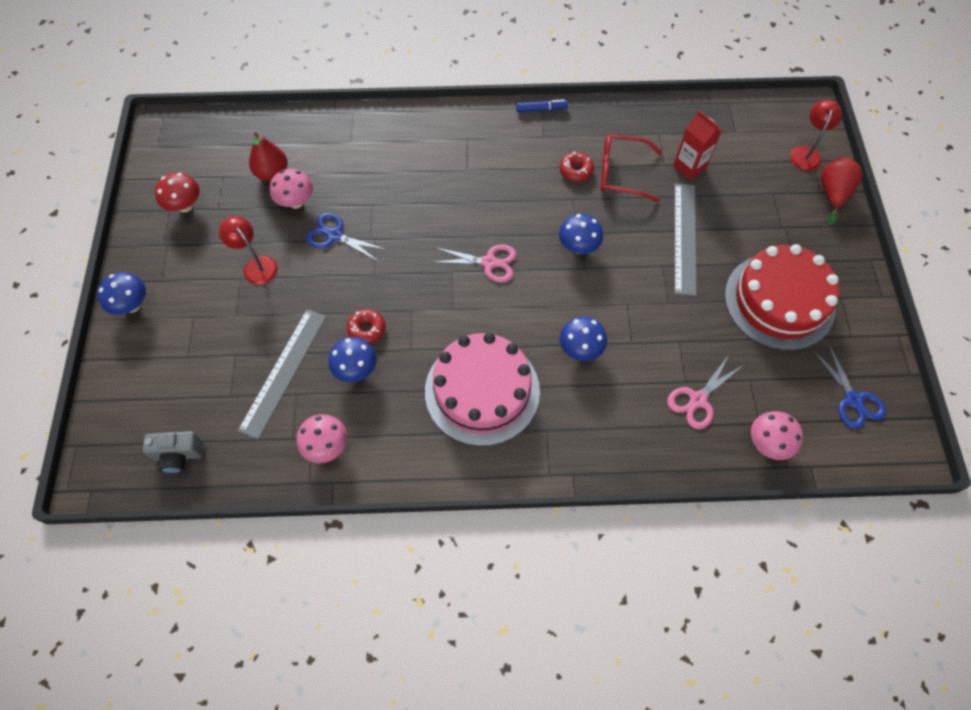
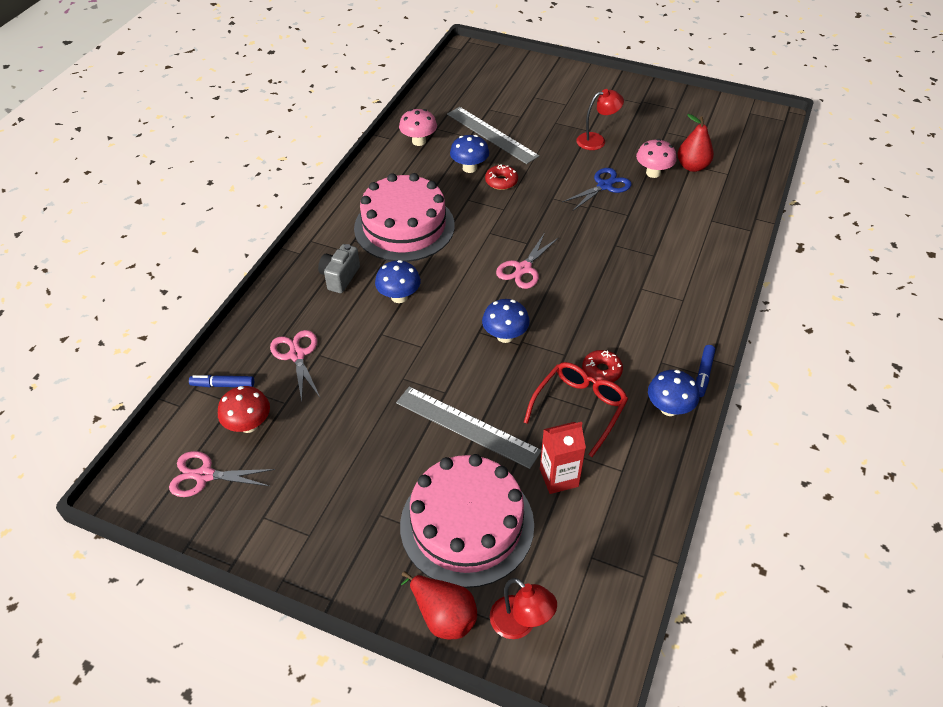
camera: 115 degrees right, 15 degrees down
(132, 305) = (593, 81): blue mushroom -> blue mushroom (669, 408)
(179, 455) = (459, 82): grey camera -> grey camera (340, 277)
(185, 206) = (677, 117): red mushroom -> red mushroom (249, 425)
(763, 206) = (467, 524): none -> pink cake
(767, 443) = (223, 385): pink mushroom -> blue marker
(779, 301) = (344, 472): red cake -> none
(853, 400) = (204, 475): blue scissors -> pink scissors

